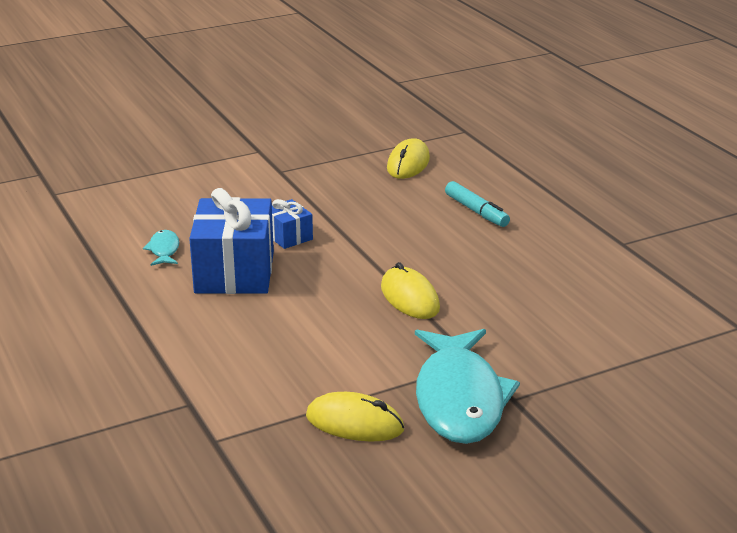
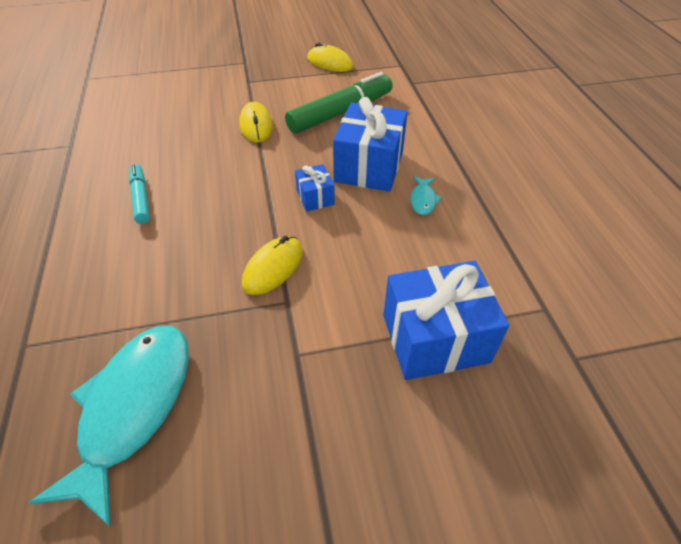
camera: 165 degrees left, 20 degrees up
(151, 169) = (435, 338): none -> blue gift
(296, 332) = (340, 113): none -> green marker
(408, 163) = (143, 286): yellow mouse -> yellow mouse (273, 267)
(459, 399) = (271, 66): turquoise fish -> turquoise fish (133, 408)

